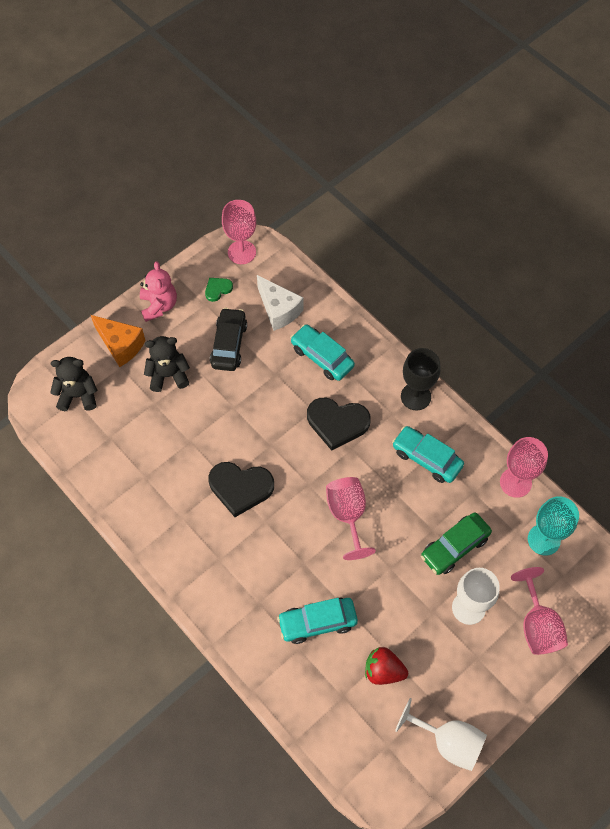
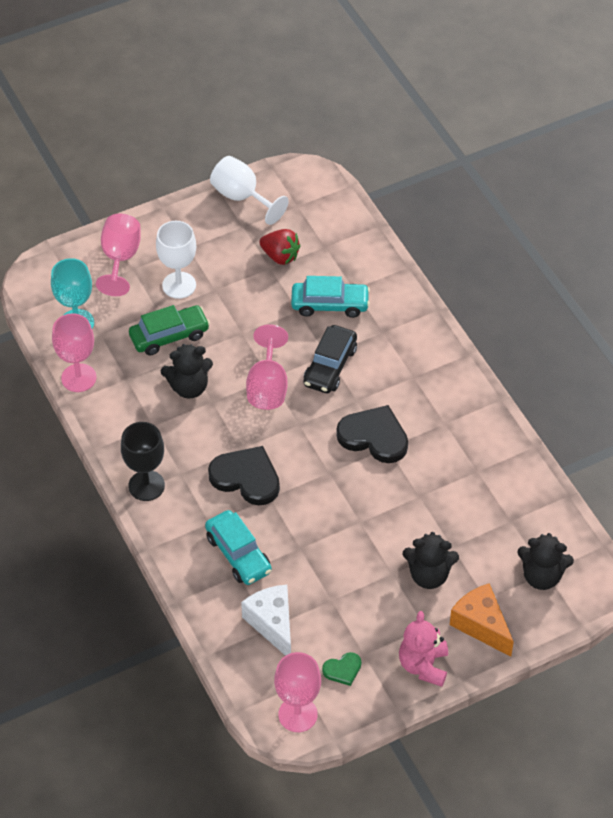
camera: 165 degrees left, 10 degrees down
(229, 344) = (346, 595): black car -> black car (330, 366)
(416, 497) = (189, 387): none -> black teddy bear
(426, 458) = (162, 421): turquoise car -> none

